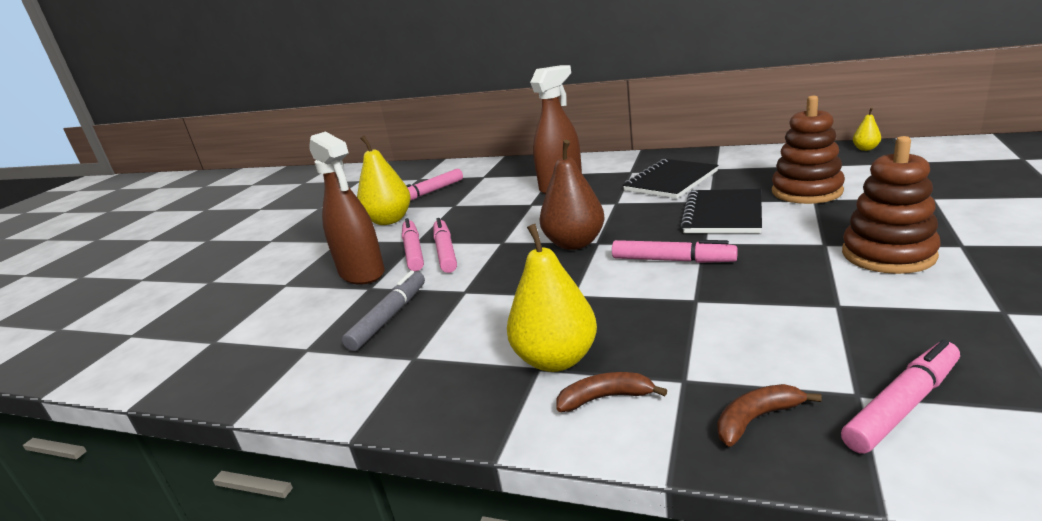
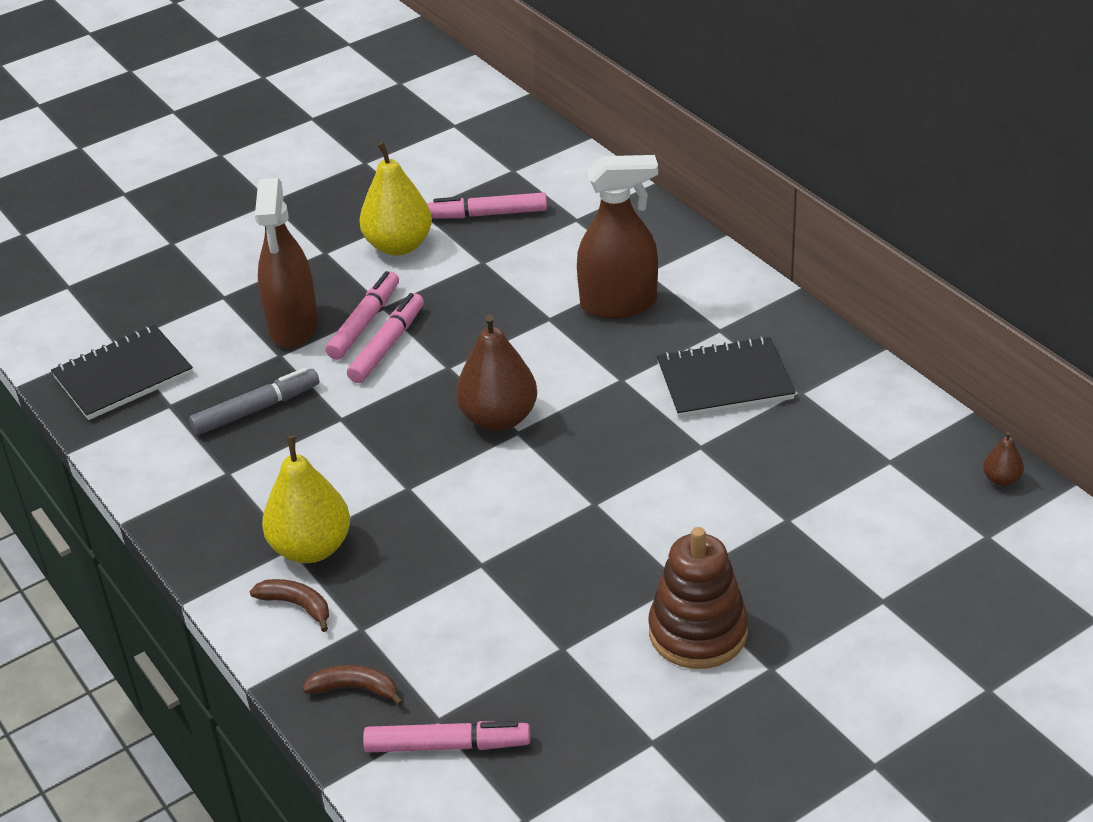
camera: 35 degrees right, 15 degrees up
(672, 260) = (536, 505): pink marker -> none
(723, 214) = (675, 476): black notebook -> black notebook (123, 375)
(806, 191) = (804, 502): brown stacking toy -> none
(865, 149) = (1001, 479): yellow pear -> brown pear

